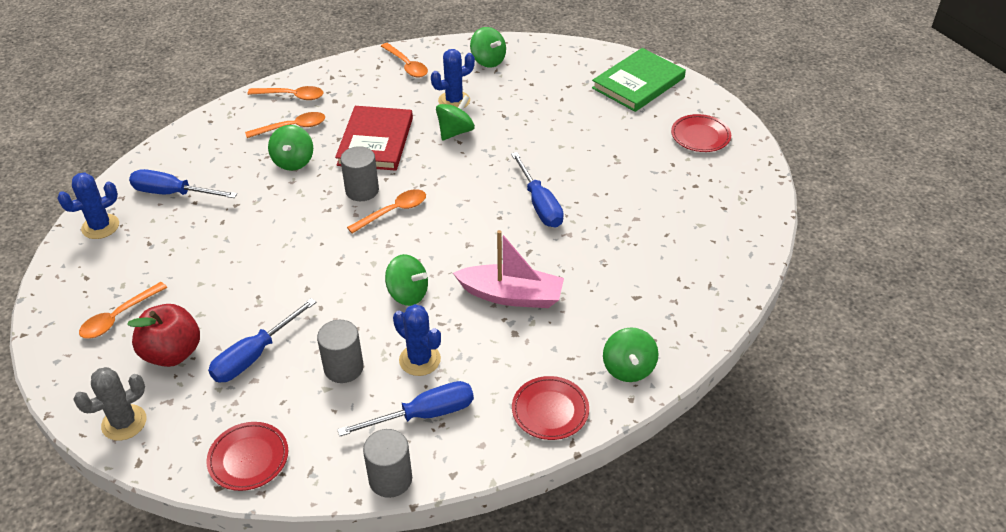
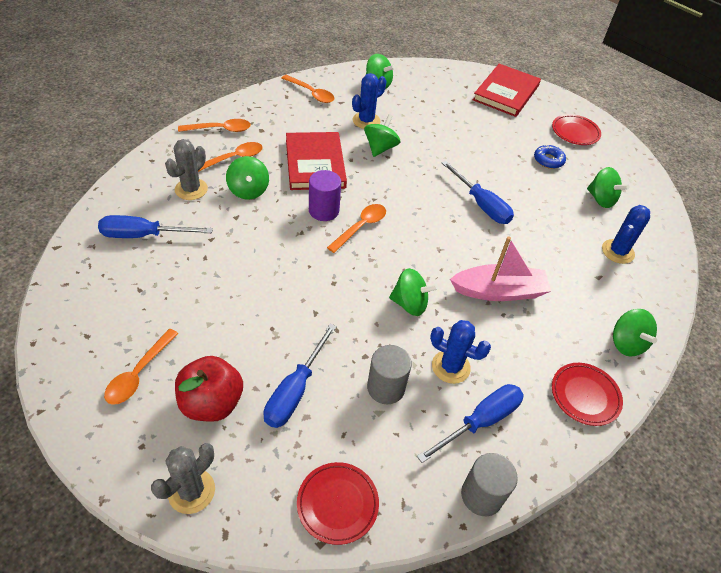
camera: 20 degrees left, 5 degrees up
(100, 226) = (81, 279): blue cactus -> blue cactus (617, 251)
(236, 154) = (191, 189): none -> grey cactus
(362, 190) = (324, 210): grey cylinder -> purple cylinder
(638, 83) = (506, 93): green book -> red book
(648, 165) = (548, 160): none -> blue donut
(688, 215) = (601, 199): none -> green spinning top

